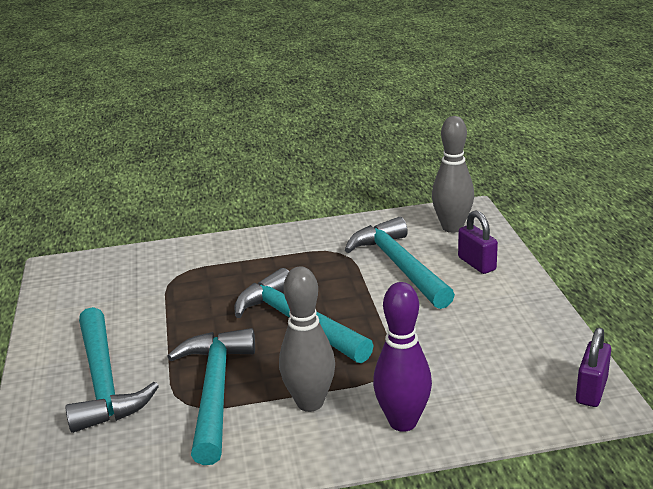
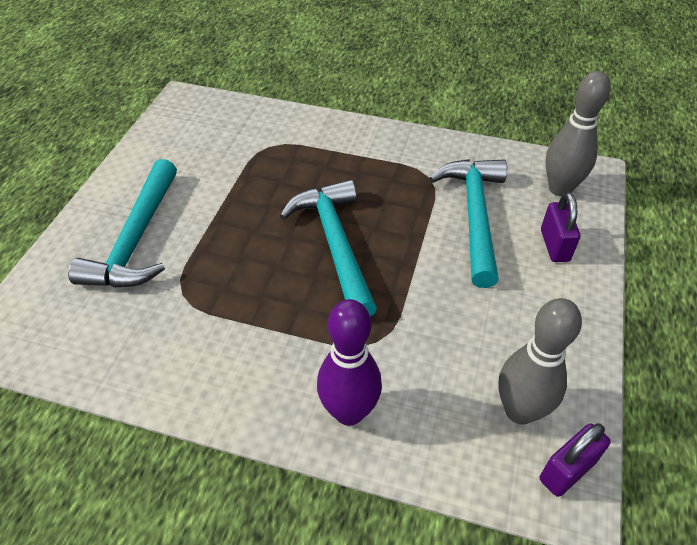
camera: 25 degrees right, 20 degrees up
(215, 392) = (213, 293): turquoise hammer -> none
(310, 403) = (282, 345): grey bowling pin -> grey bowling pin (519, 411)

